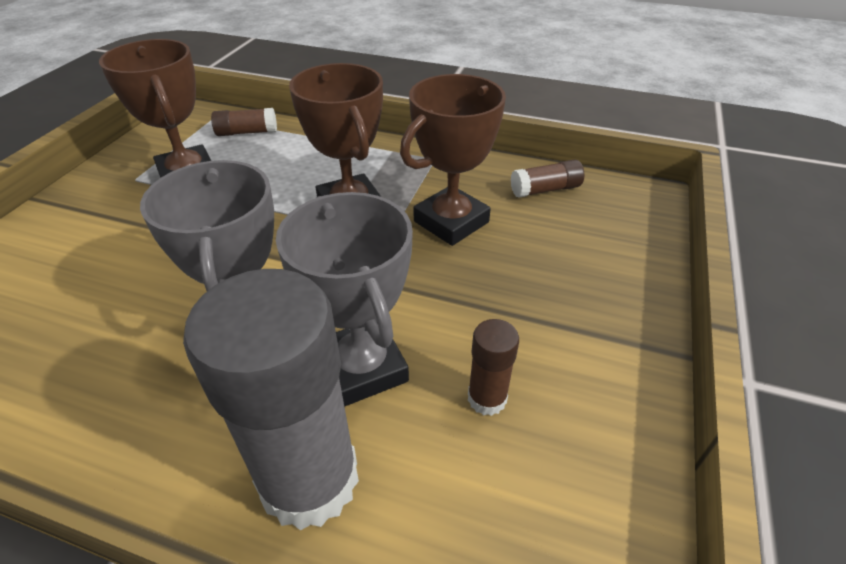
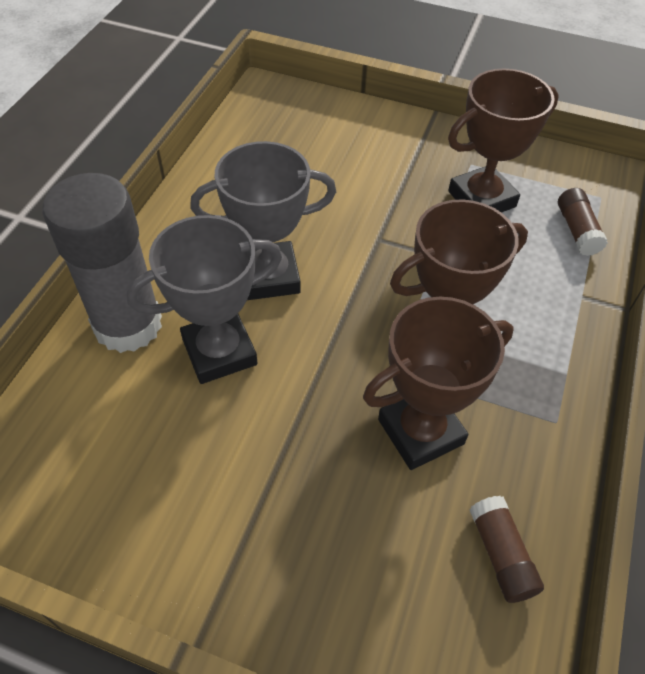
camera: 90 degrees right, 10 degrees up
(451, 222) = (420, 432): brown trophy -> brown trophy turned 75 degrees counterclockwise
(487, 398) = (174, 442): brown glue stick -> none

